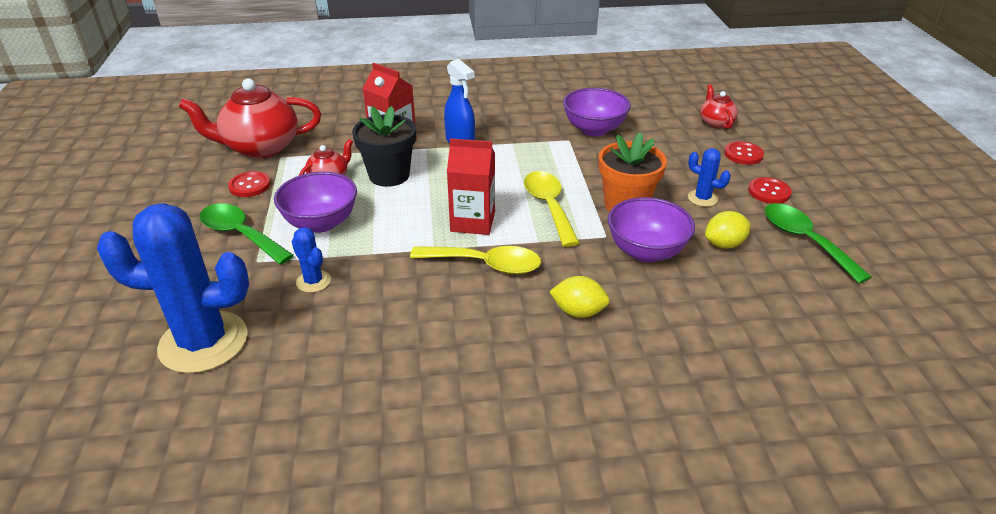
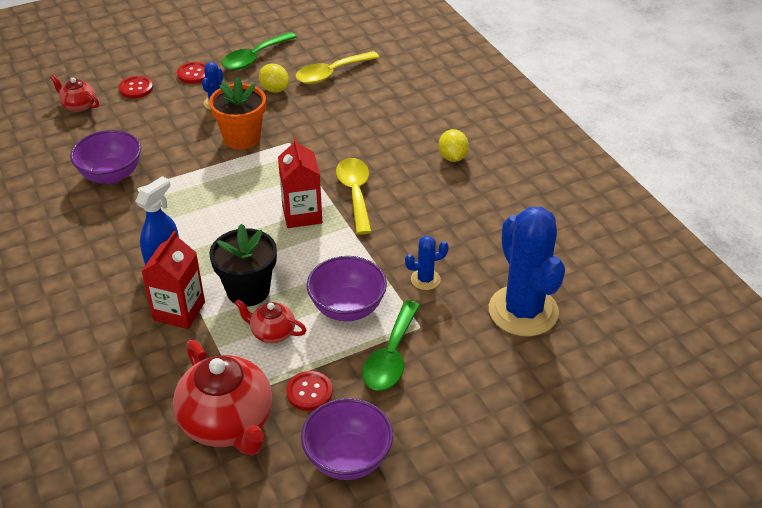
camera: 110 degrees left, 5 degrees up
(313, 281) = (425, 279): blue cactus -> blue cactus turned 45 degrees clockwise
(549, 206) = (260, 177): yellow spoon -> yellow spoon (331, 73)
(578, 312) = (383, 140): yellow lemon -> yellow lemon (452, 157)
(646, 251) = (300, 121): purple bowl -> purple bowl (348, 458)
(716, 123) = (78, 106): red teapot -> red teapot turned 60 degrees clockwise

